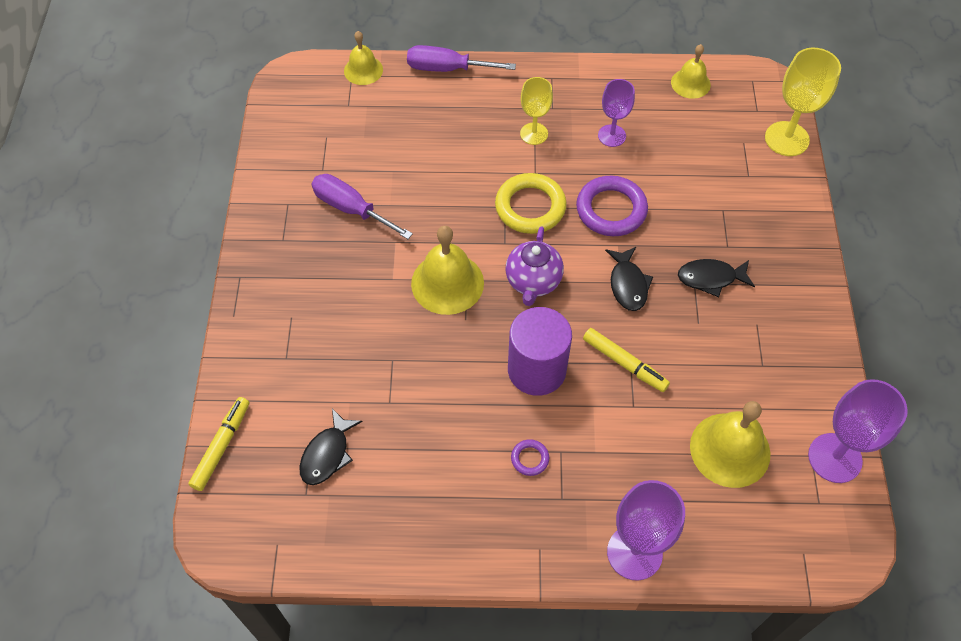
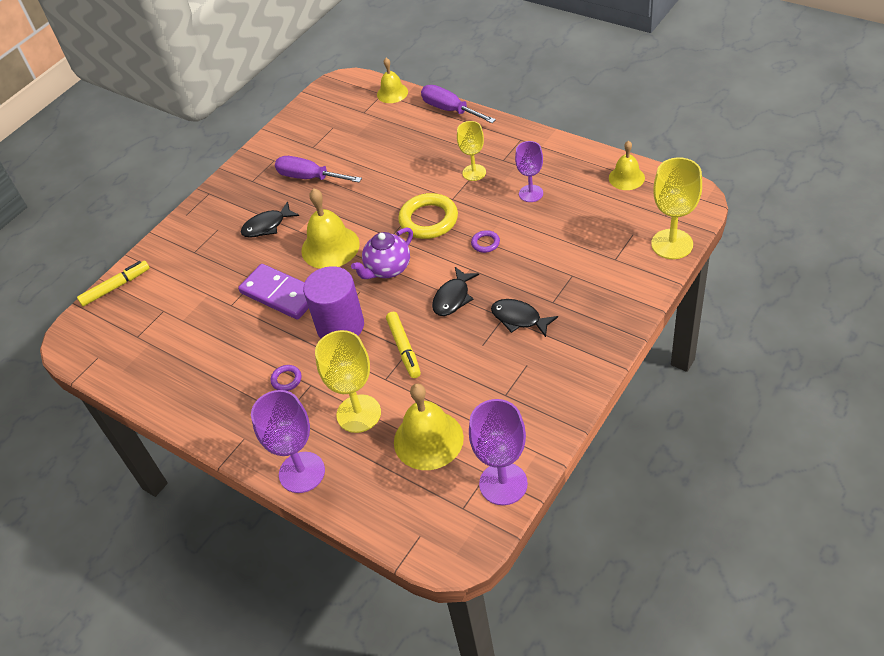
camera: 40 degrees right, 10 degrees down
(327, 454) = (169, 319): black fish -> black fish (267, 226)
(351, 209) = (309, 177): purple screwdriver -> purple screwdriver turned 45 degrees counterclockwise
(437, 363) = (280, 294): none -> purple domino
(611, 210) = (485, 243): purple ring -> purple ring, size x0.47
(638, 458) = (358, 413): none -> yellow goblet

